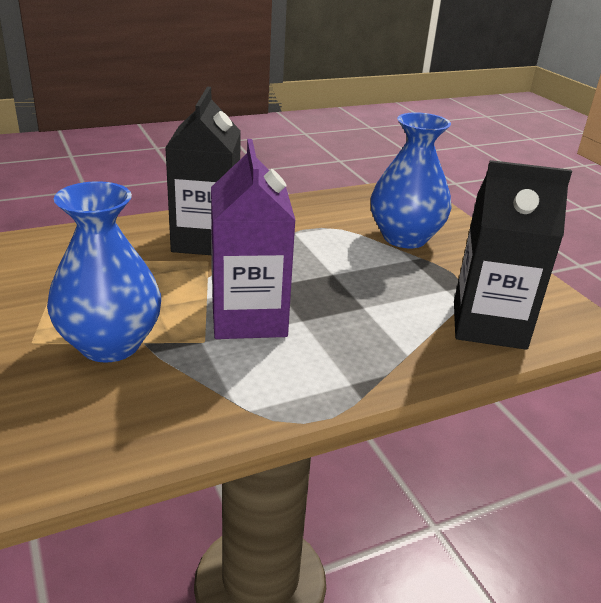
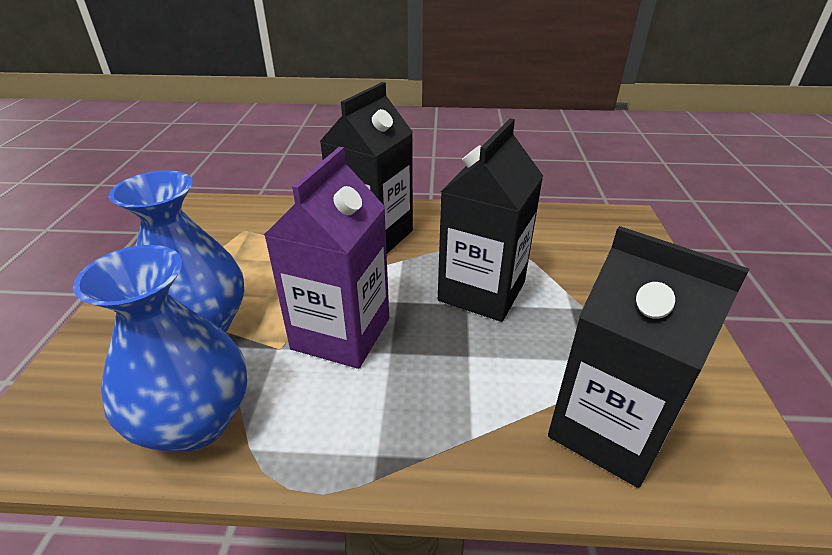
camera: 30 degrees right, 5 degrees up
(337, 263) = (481, 291): none -> black carton
(404, 238) = (582, 278): blue vase -> blue vase (195, 421)

